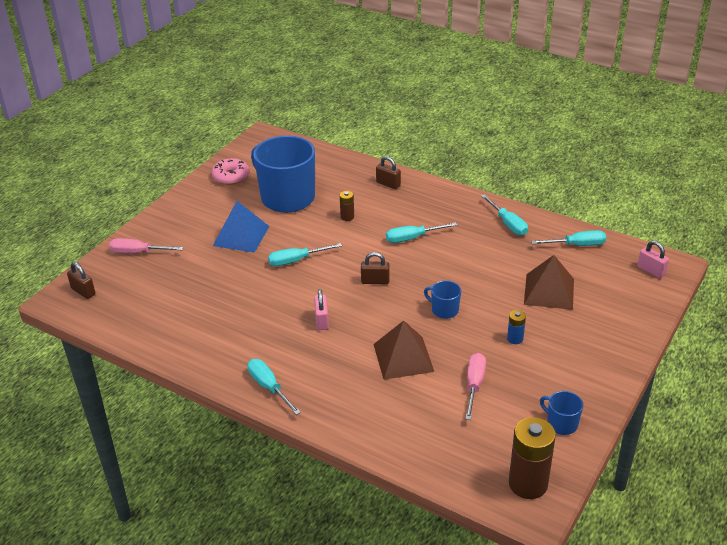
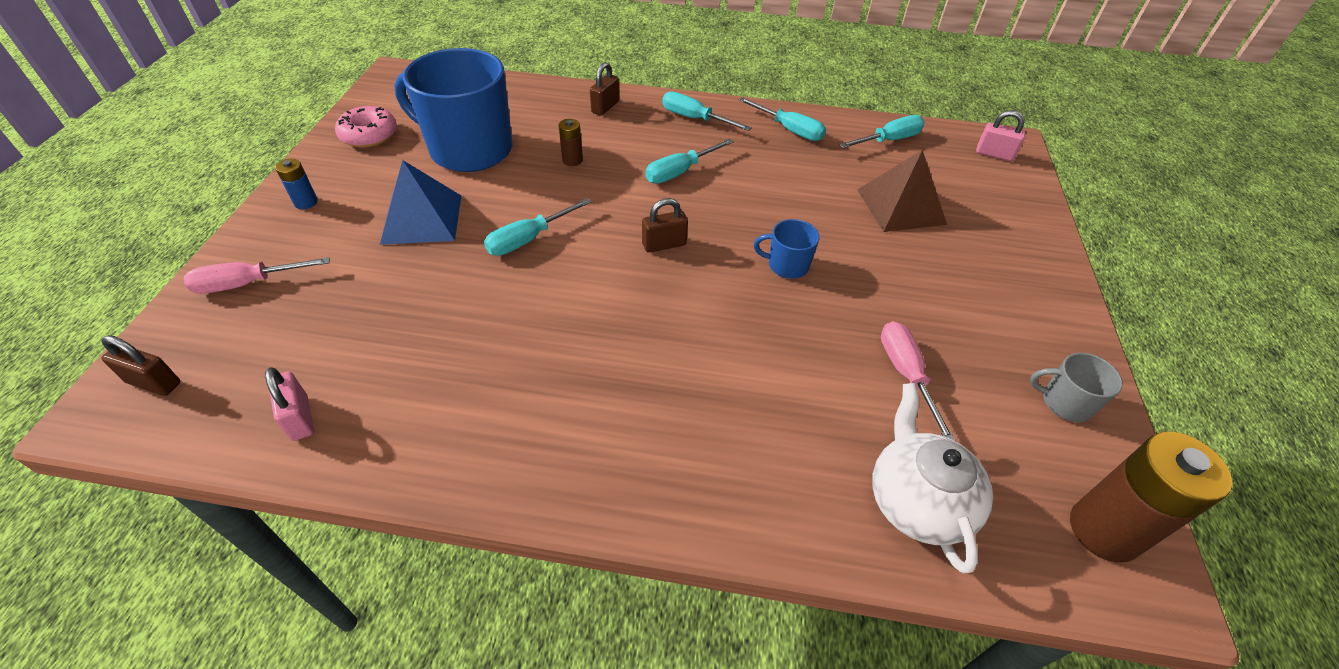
camera: 25 degrees left, 10 degrees up
(269, 387) = (589, 479): turquoise screwdriver -> turquoise screwdriver (694, 119)
(322, 320) = (617, 328): pink padlock -> pink padlock (300, 418)
(388, 184) = (605, 107): brown padlock -> brown padlock turned 75 degrees counterclockwise
(403, 357) = (776, 357): brown pyramid -> none
(433, 442) = (917, 501): none -> white teapot
(515, 339) = (908, 284): blue battery -> blue battery (306, 202)
(561, 423) = (1065, 403): blue mug -> grey mug

